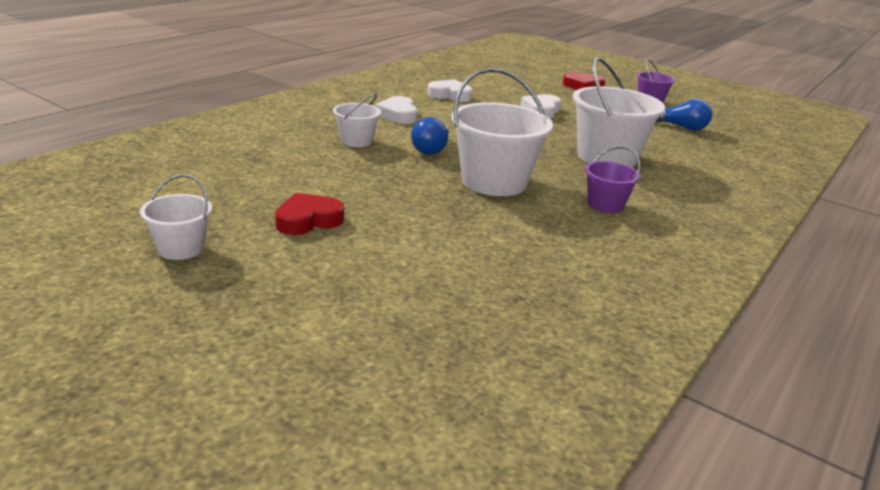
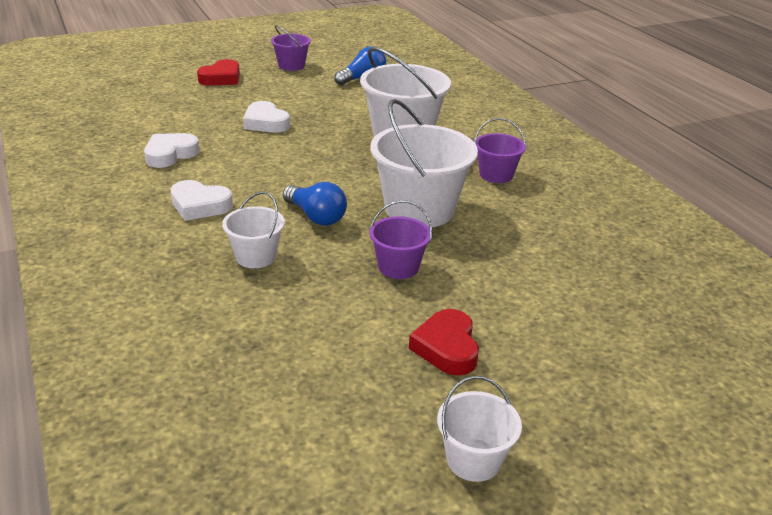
camera: 60 degrees left, 5 degrees up
(398, 187) = (398, 267): none -> purple bucket

